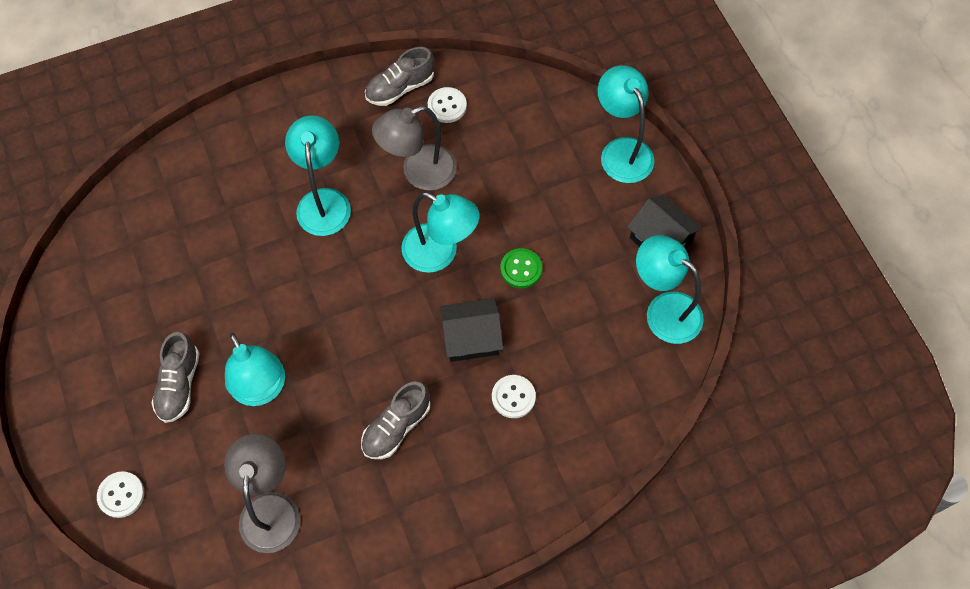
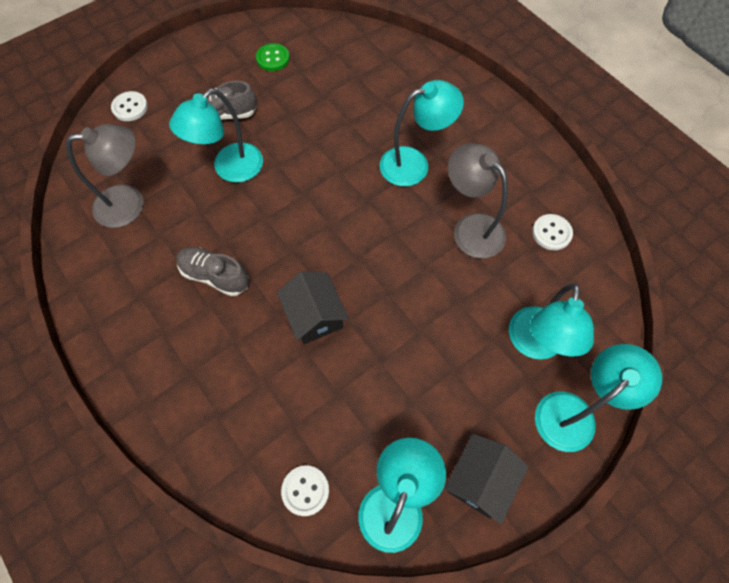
camera: 75 degrees right, 0 degrees up
(400, 88) = (553, 190): grey shoe -> none
(440, 253) = (393, 267): turquoise lamp -> turquoise lamp (534, 345)
(513, 397) = (263, 368): white button -> white button (305, 490)
(521, 269) = (399, 343): green button -> green button (273, 58)

